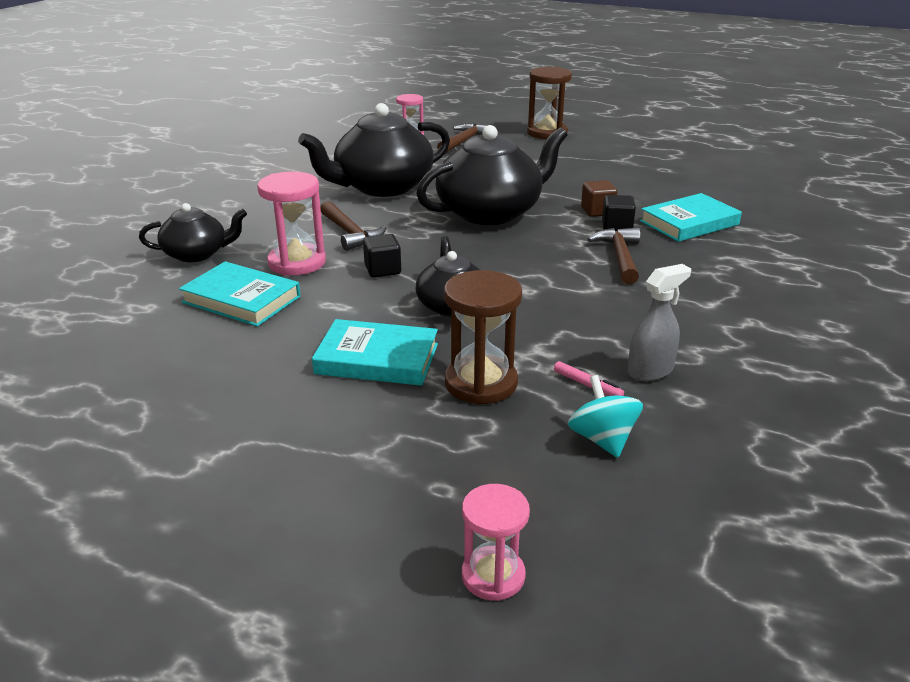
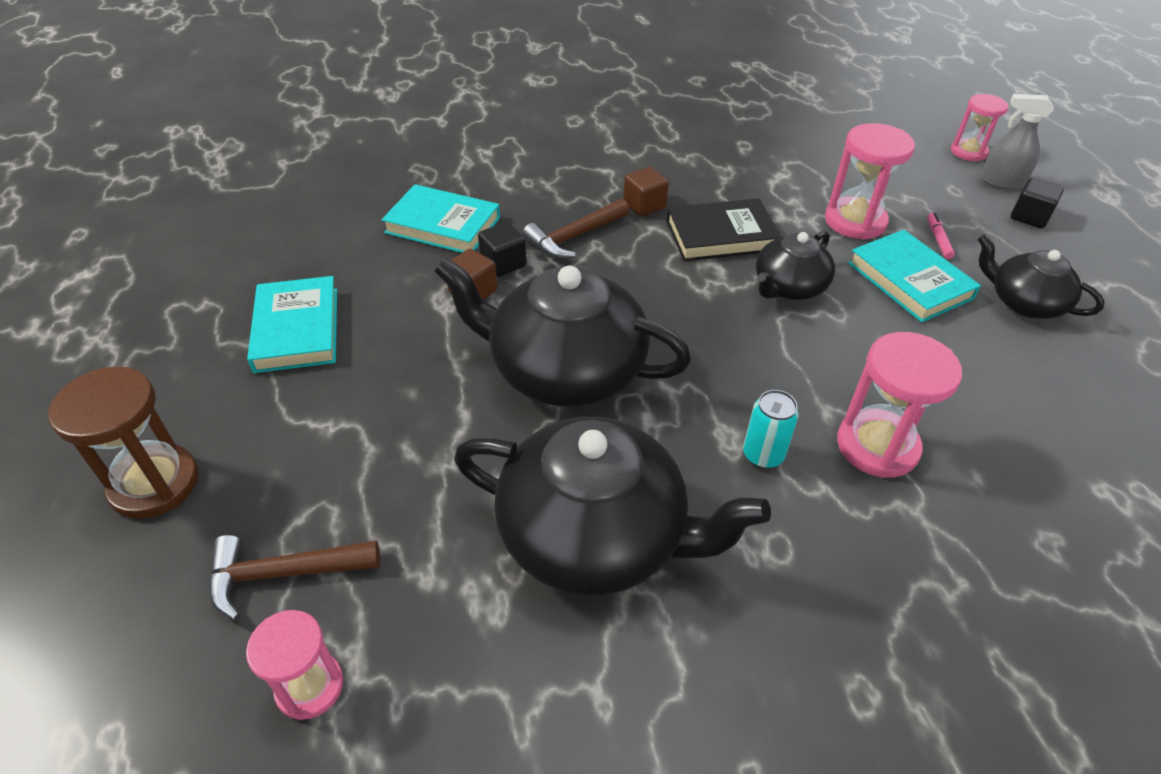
camera: 130 degrees left, 15 degrees up
(197, 254) = (997, 563): black teapot -> black teapot (1024, 302)
(242, 299) = (984, 427): turquoise book -> turquoise book (297, 329)
(350, 233) = (763, 455): brown hammer -> turquoise can
(382, 270) = (796, 368): black cube -> black cube (1029, 217)
(481, 383) = (855, 221): brown hourglass -> pink hourglass
(548, 310) = (721, 235): none -> black book
(587, 385) = (789, 182): pink marker -> pink marker (938, 239)
(602, 439) = (830, 159): turquoise spinning top -> none
(632, 297) = (644, 205): none -> brown cube
(650, 371) = (736, 166): grey spray bottle -> grey spray bottle (1001, 182)

